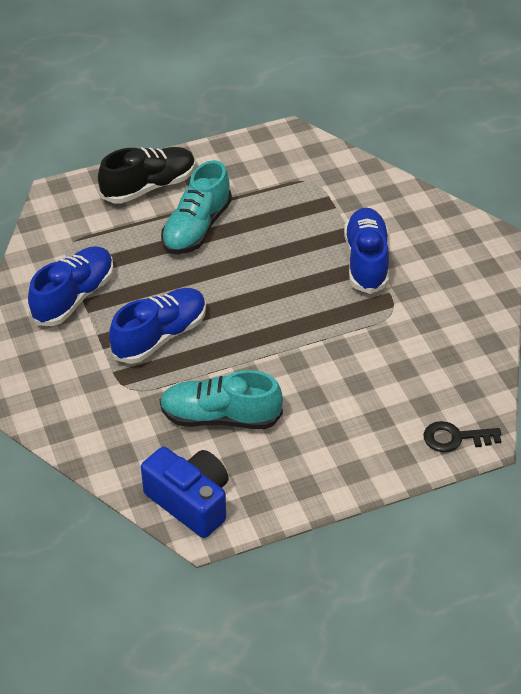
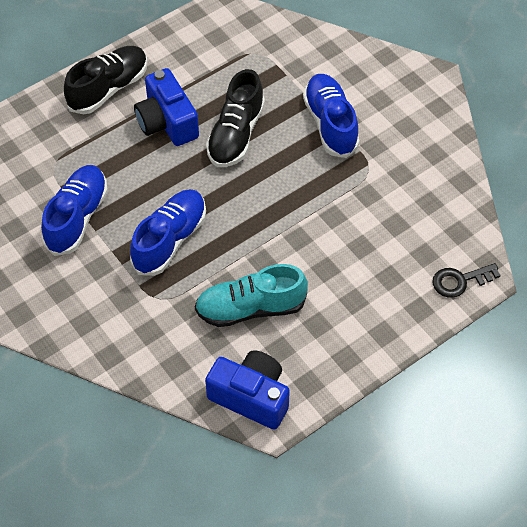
camera: 15 degrees left, 10 degrees up
(196, 228) = (167, 122): turquoise shoe -> blue camera
(263, 252) = (236, 134): none -> black shoe

